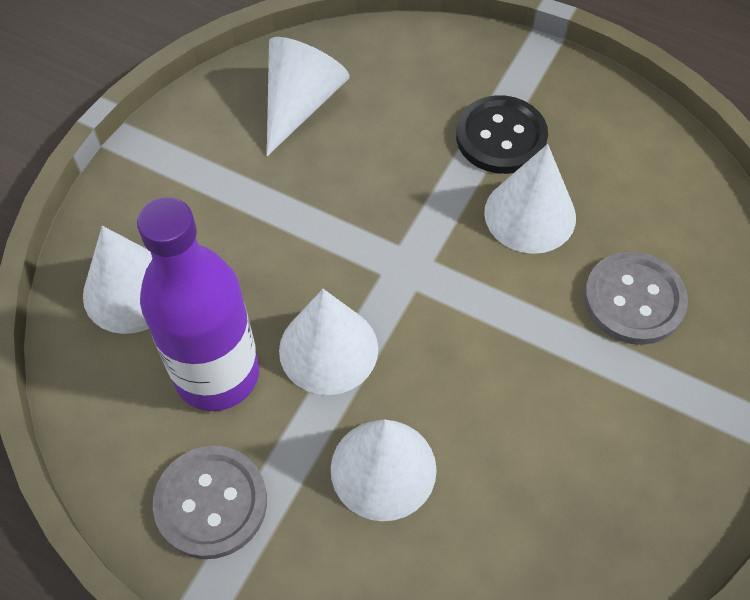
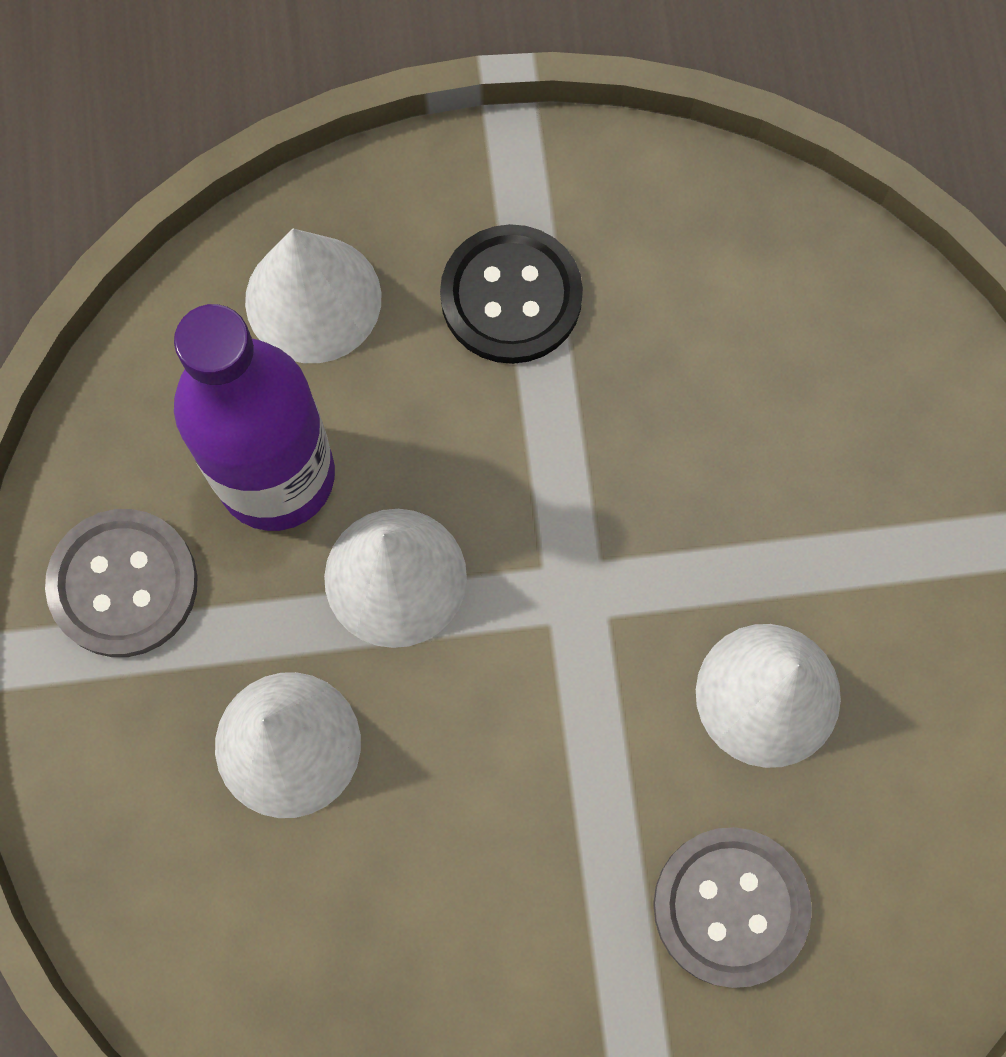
camera: 55 degrees right, 15 degrees up
(300, 104) = (725, 289): white cone -> none
(501, 137) = (868, 579): black button -> black button (511, 296)

